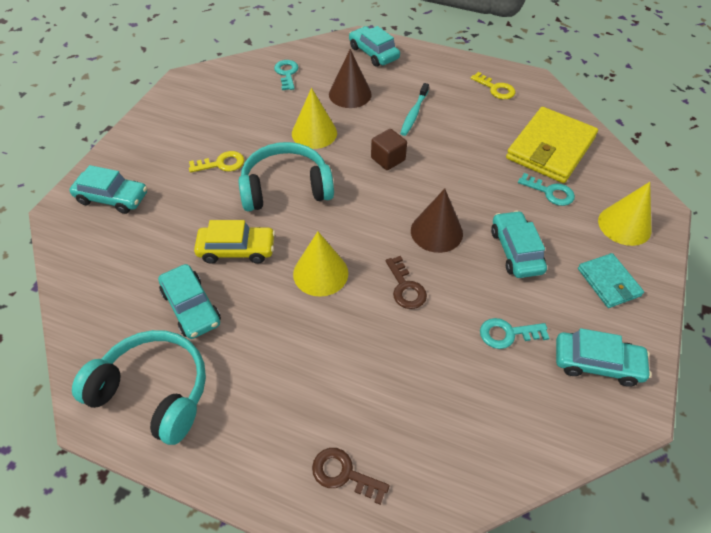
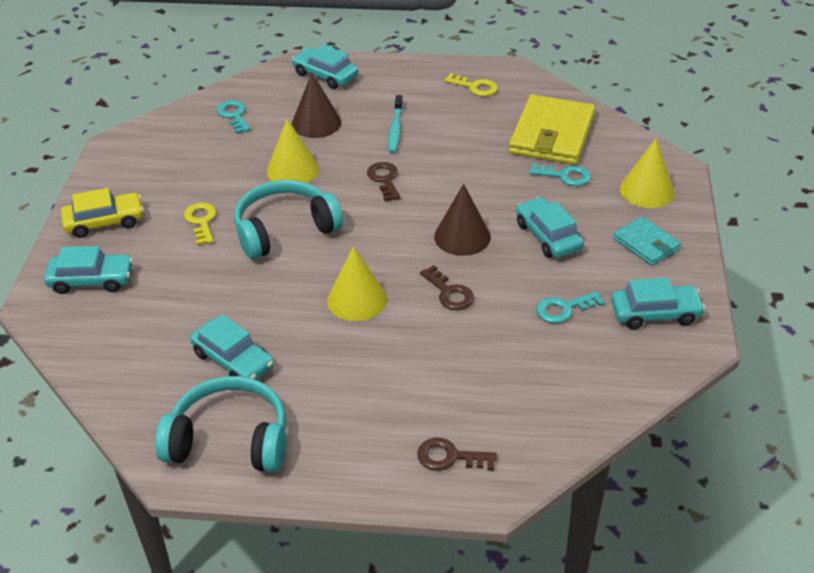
camera: 15 degrees left, 10 degrees down
(221, 164) = (201, 221): yellow key -> yellow key turned 75 degrees counterclockwise
(236, 250) = (257, 298): yellow car -> yellow car (104, 222)
(388, 159) = (384, 179): brown cube -> brown key

